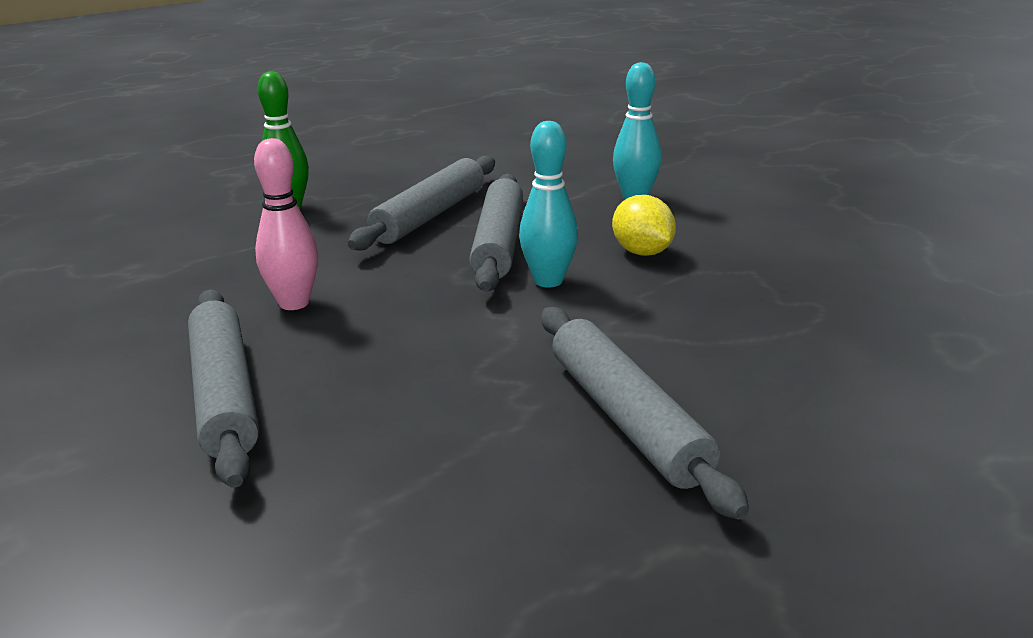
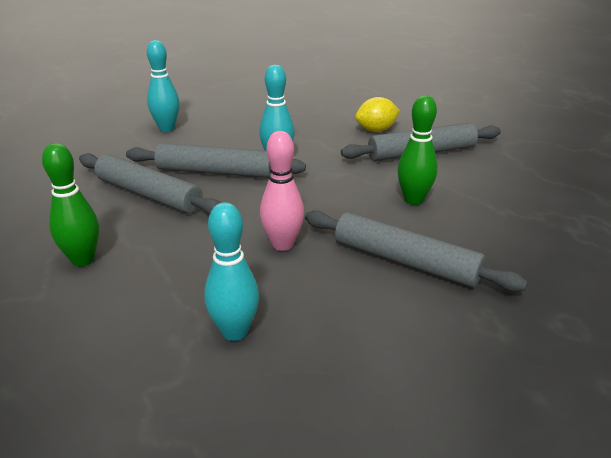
camera: 85 degrees left, 5 degrees up
(128, 291) = (235, 332): none -> turquoise bowling pin
(224, 395) = (405, 261): grey rolling pin -> grey rolling pin turned 45 degrees clockwise
(417, 405) = (413, 200): none -> green bowling pin
(642, 252) = (249, 134): yellow lemon -> yellow lemon (376, 130)

